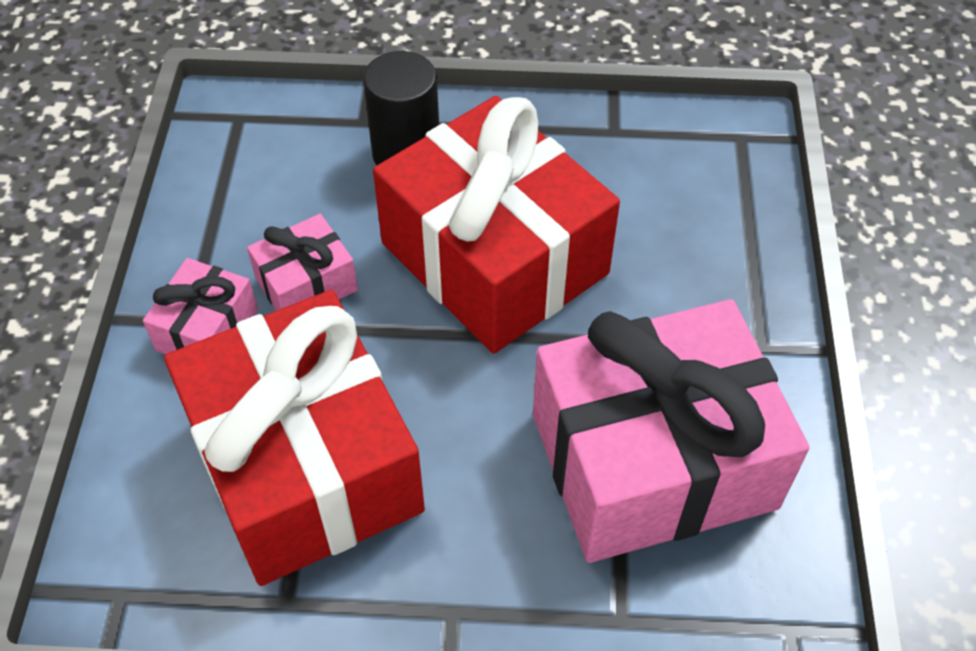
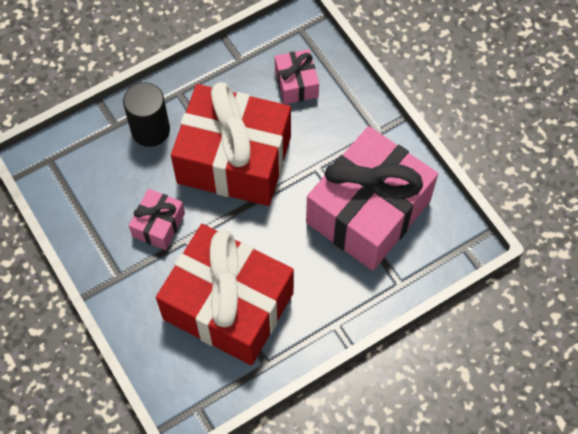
camera: 35 degrees left, 10 degrees up
(207, 330) = (131, 275): pink gift -> pink gift (296, 83)

